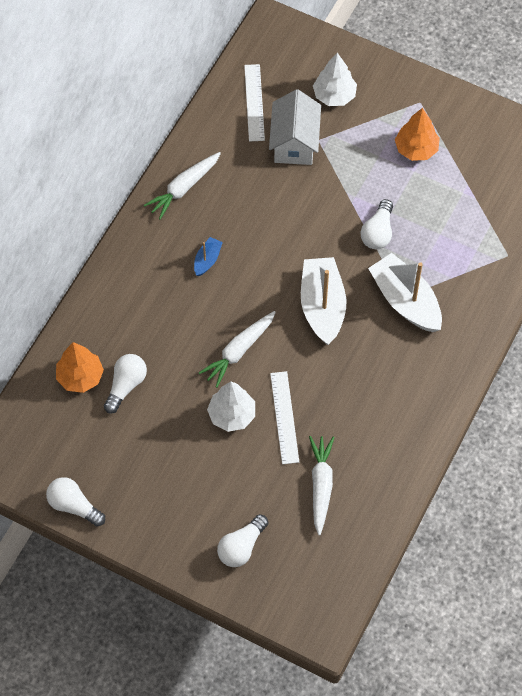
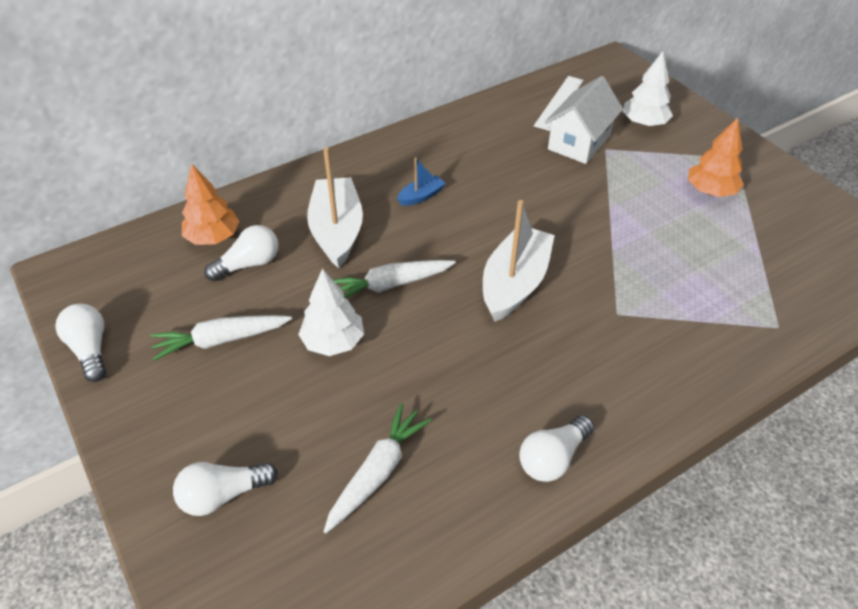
camera: 30 degrees right, 15 degrees down
(184, 188) = (443, 136): white carrot -> white carrot (221, 340)
(284, 417) = (391, 372): white ruler -> none
(378, 232) = (623, 243): white light bulb -> white light bulb (552, 458)
(405, 301) = (618, 319): white boat -> white boat (337, 231)

